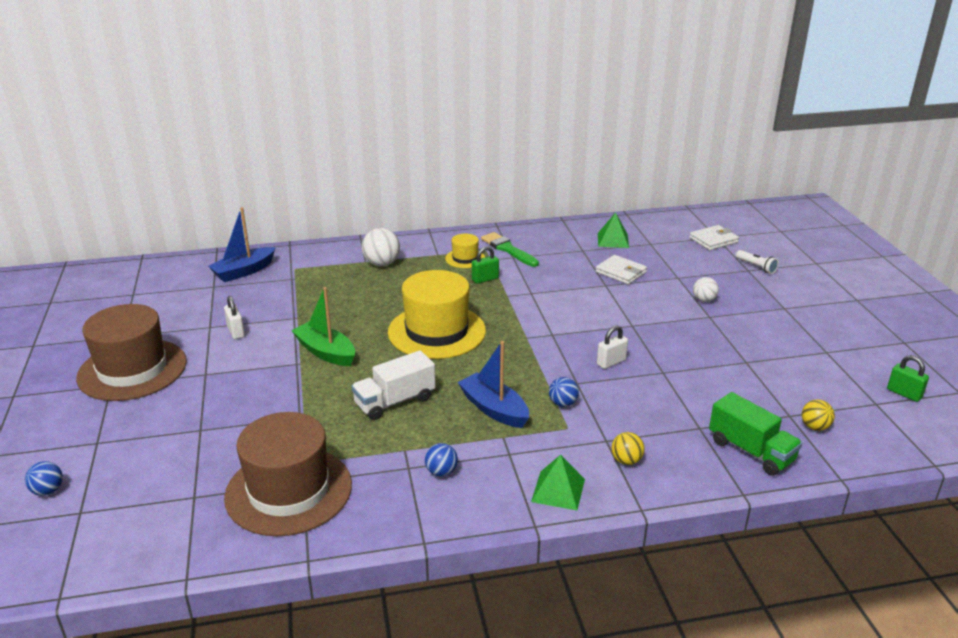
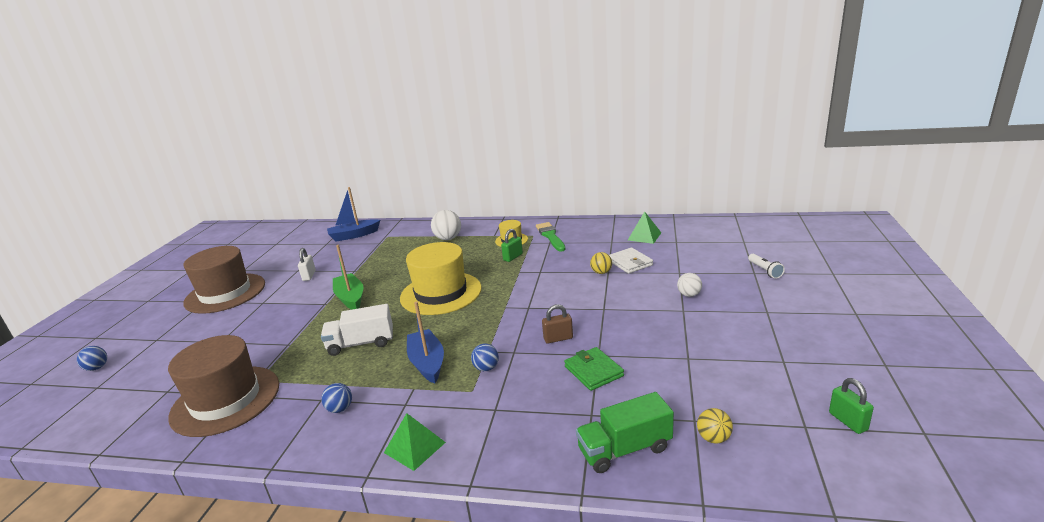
camera: 25 degrees right, 5 degrees down
(485, 279) = (513, 257): green padlock -> green padlock turned 45 degrees counterclockwise
(611, 362) = (558, 338): white padlock -> brown padlock
(626, 460) = (496, 432): yellow ball -> yellow ball (601, 272)
(671, 388) = (593, 371): none -> green wallet
(713, 240) = (738, 244): white wallet -> none
(751, 451) = (624, 449): green truck -> green truck turned 90 degrees clockwise

